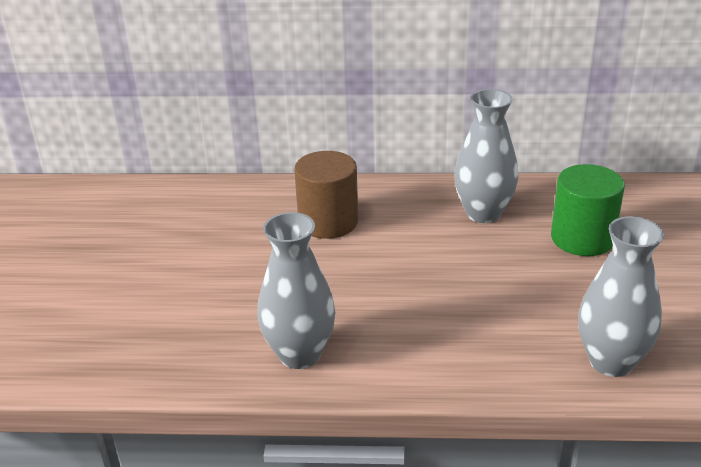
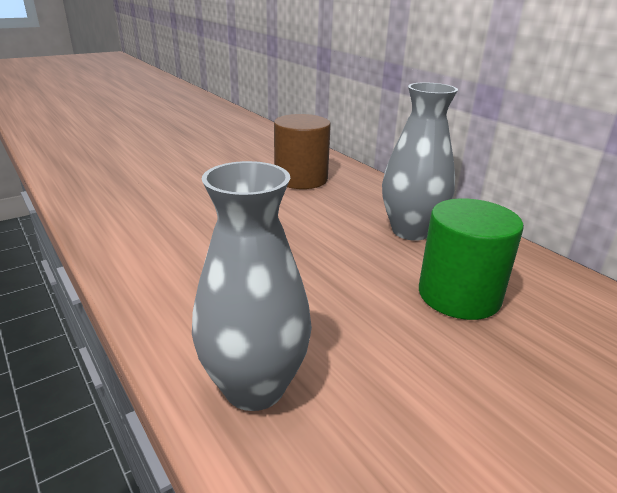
camera: 50 degrees right, 5 degrees down
(299, 354) = (125, 216): grey vase -> none

